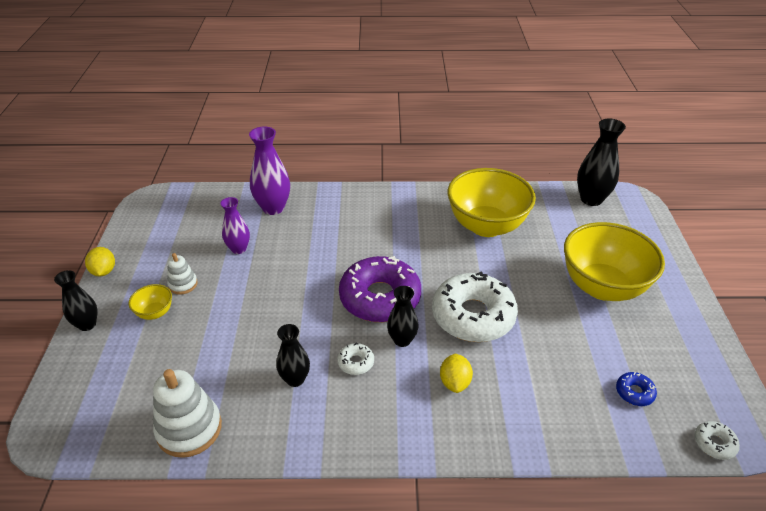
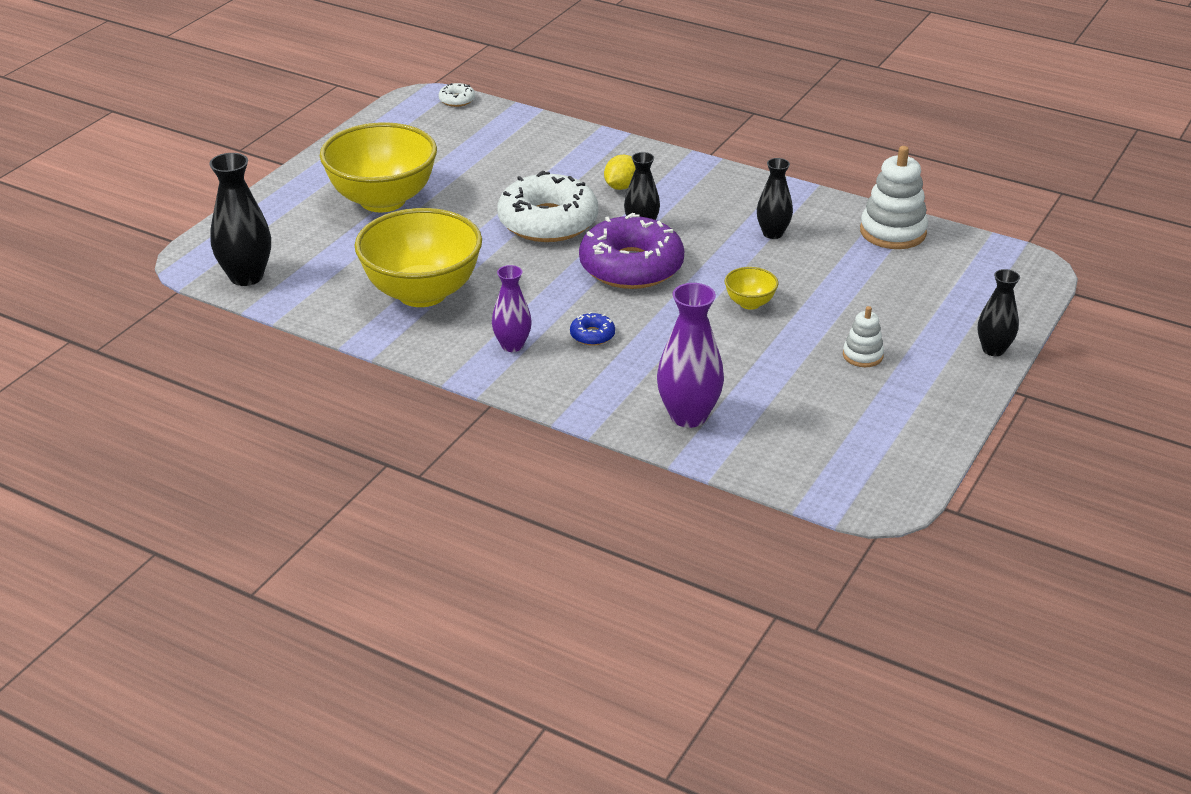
camera: 150 degrees left, 5 degrees down
(104, 271) = (969, 407): yellow lemon -> none
(155, 313) = (906, 335): yellow bowl -> yellow bowl (749, 303)
(239, 249) = (770, 374): purple vase -> purple vase (512, 345)
(356, 362) = (703, 226): white donut -> none
(634, 392) = (473, 136): blue donut -> blue donut (592, 335)

